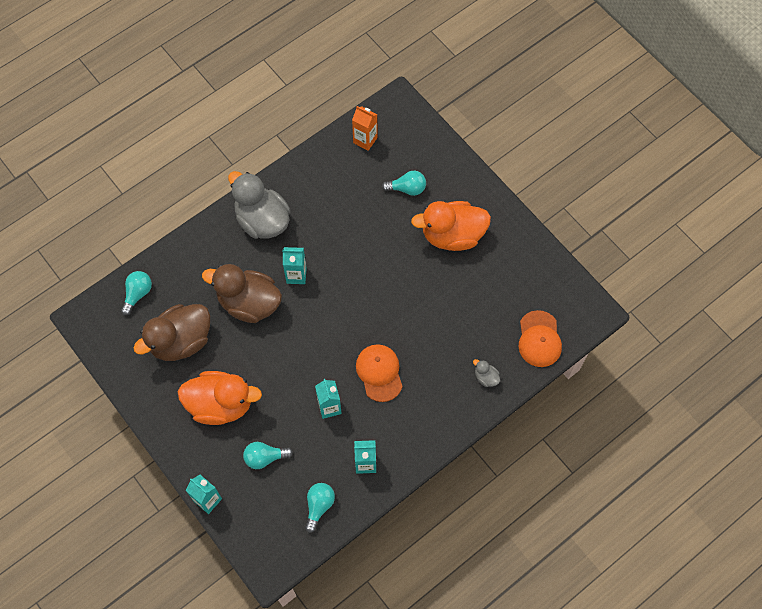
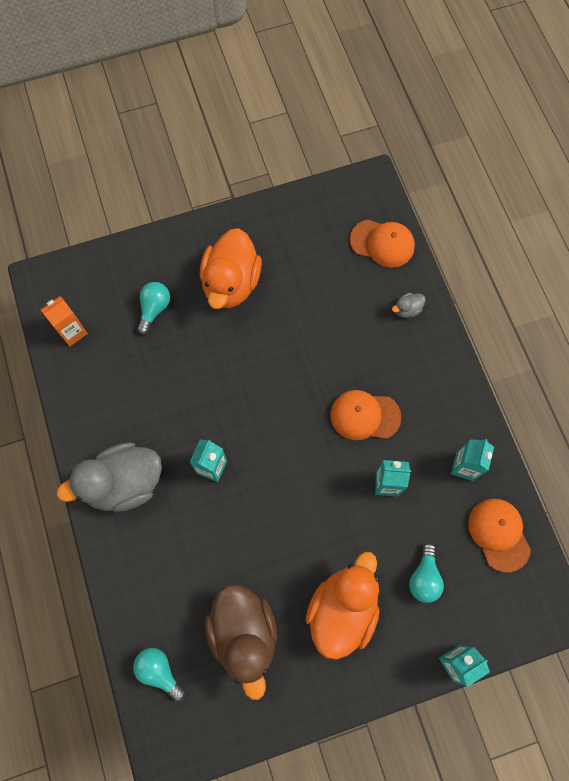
camera: 70 degrees left, 5 degrees up
(249, 303) = (226, 534): brown duck -> none
(319, 506) = (499, 534): turquoise light bulb -> orange cap

